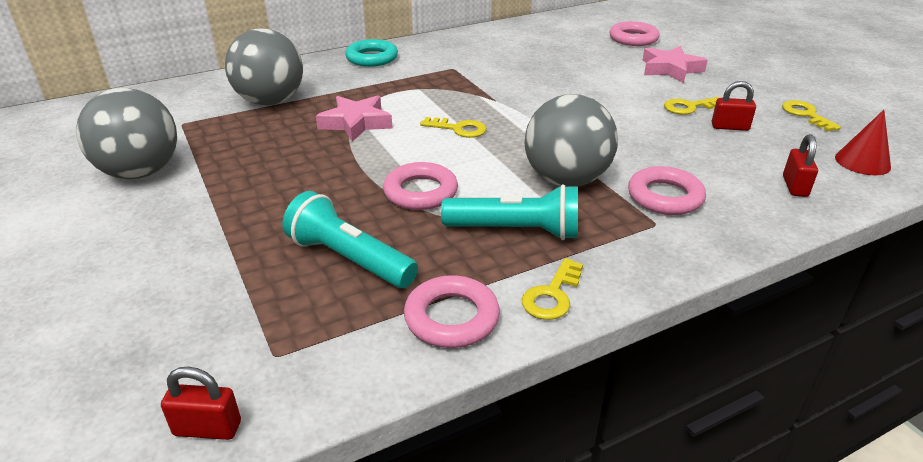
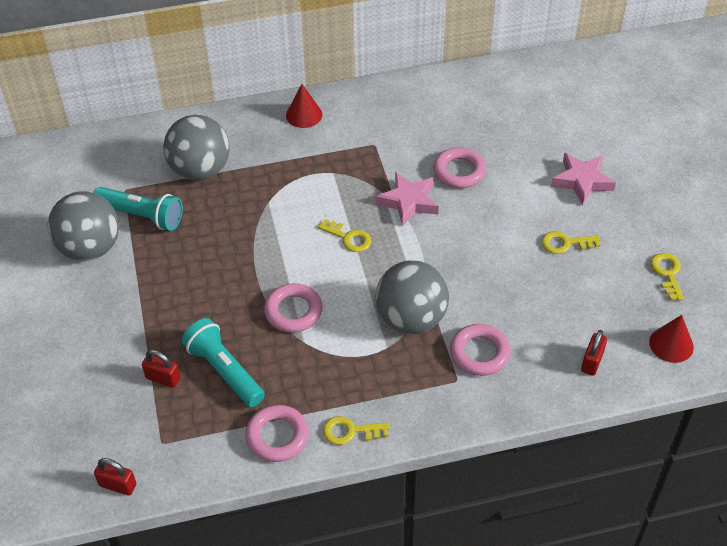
camera: 15 degrees right, 15 degrees up
(356, 123) = (265, 214): pink star -> pink star (408, 202)
(372, 58) = (304, 115): turquoise ring -> red cone
(516, 231) = (350, 366): turquoise flashlight -> turquoise flashlight (142, 216)
(552, 295) = (350, 431): yellow key -> yellow key turned 45 degrees clockwise
(633, 39) = (574, 121): pink ring -> pink ring (459, 171)
(730, 127) = (585, 278): red padlock -> red padlock (163, 378)

